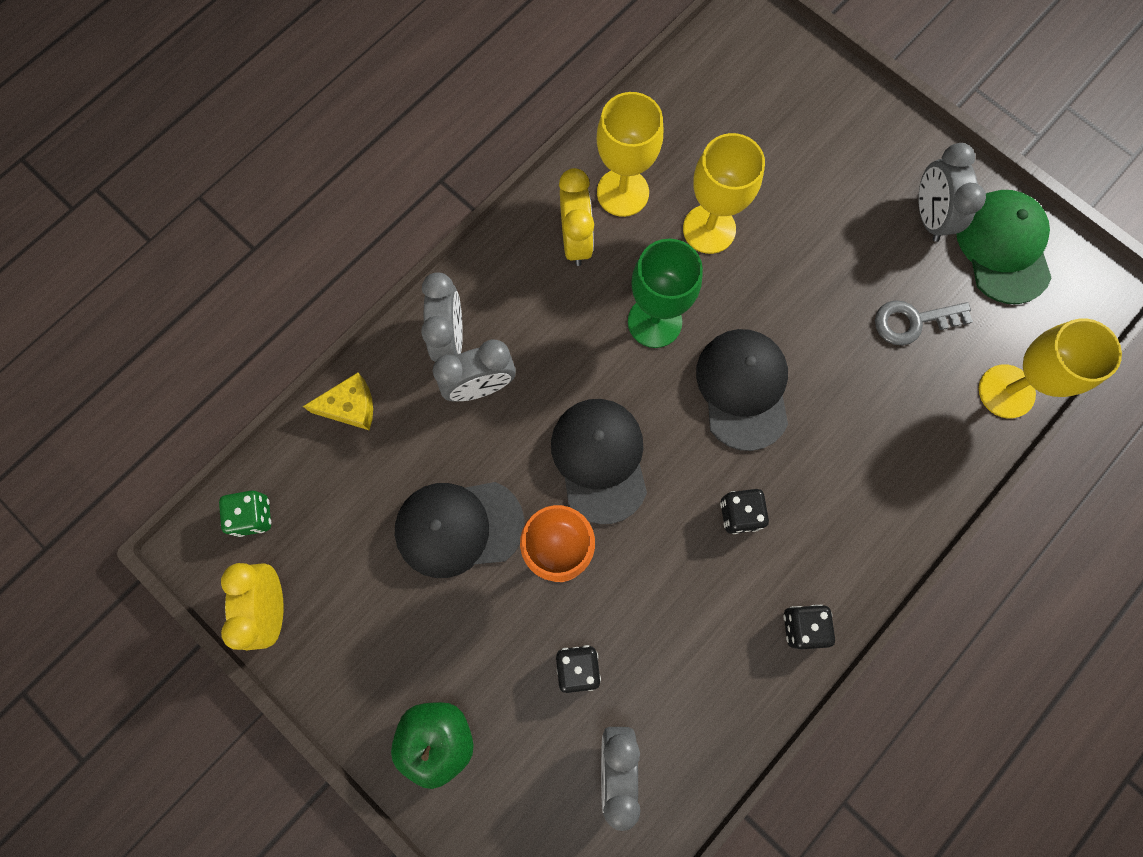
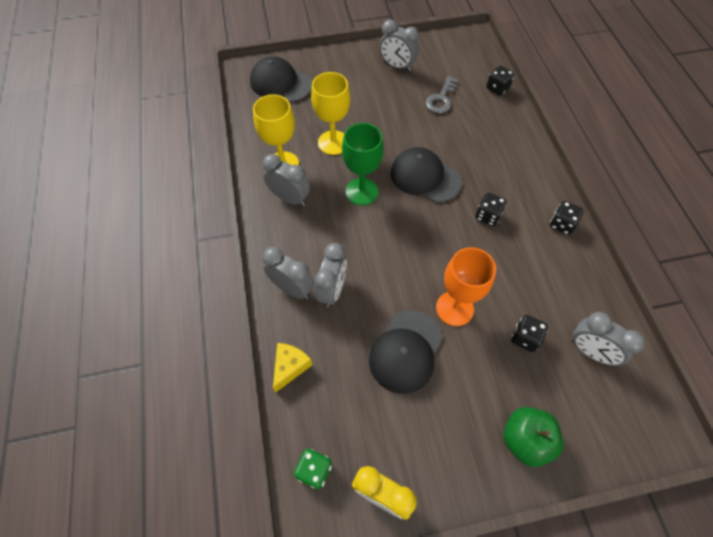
camera: 55 degrees left, 15 degrees down
(576, 240) = (290, 198): yellow clock -> grey clock
(600, 460) = (416, 258): black cap -> black cap (281, 83)
(1003, 248) = (431, 52): green cap -> none
(1006, 391) = (497, 88): yellow goblet -> black dice

